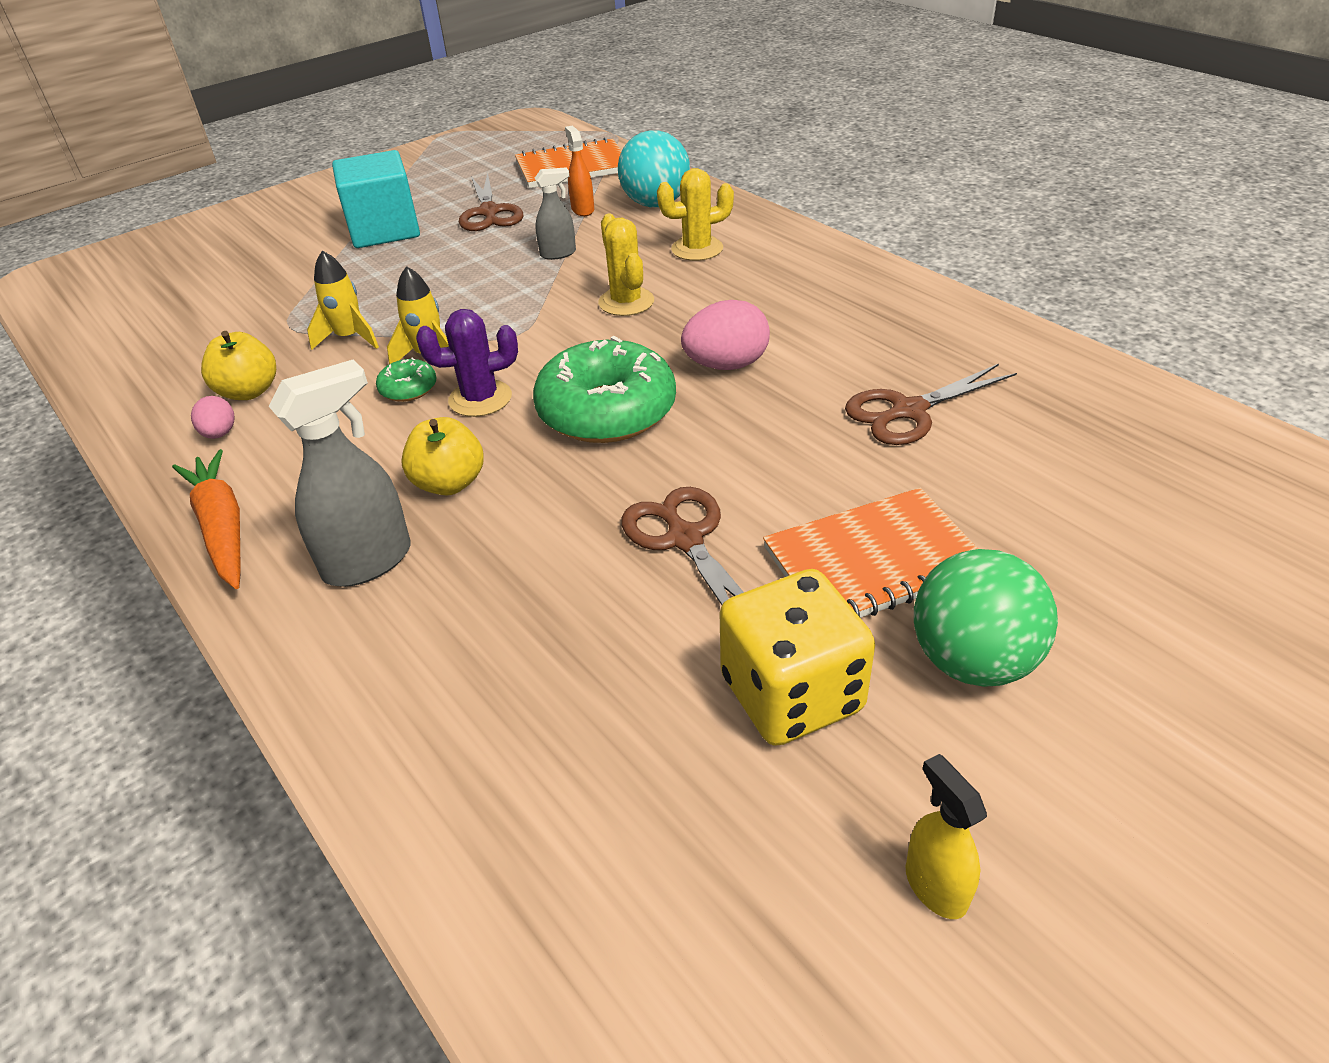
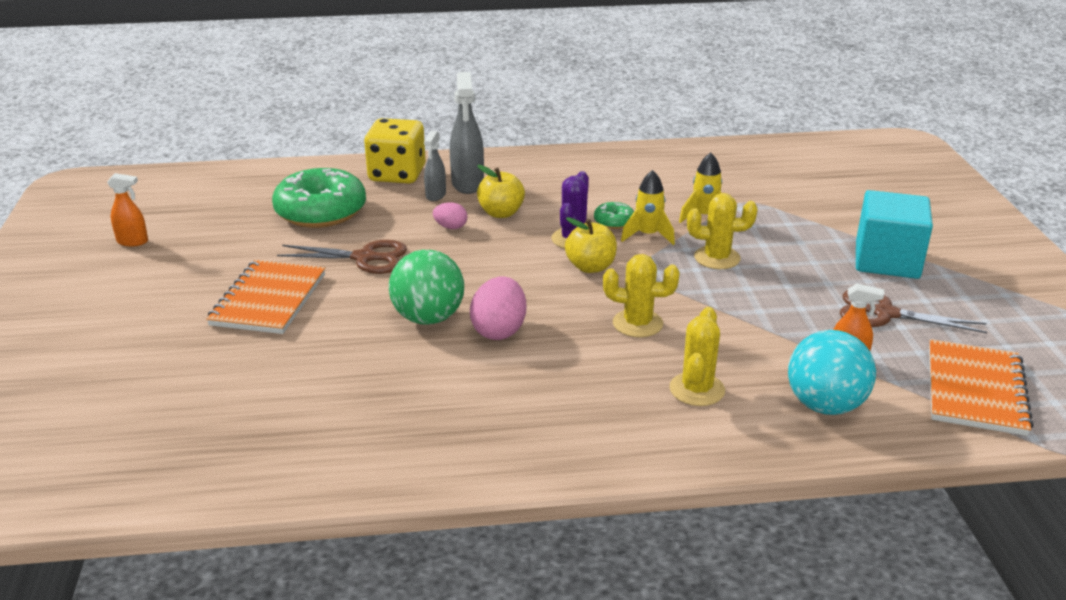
camera: 120 degrees right, 10 degrees down
(220, 434) = (631, 168): pink egg -> pink egg (450, 227)
(222, 528) = (542, 159): orange carrot -> none
(249, 391) = (670, 180): yellow apple -> yellow apple (590, 267)
(450, 303) = (717, 258): none -> yellow cactus
(558, 254) = (759, 321): grey spray bottle -> grey spray bottle (435, 195)
(607, 411) = (505, 272): green donut -> green donut (321, 211)
(791, 694) = (242, 248): yellow dice -> yellow dice (397, 174)
(909, 411) = (353, 375): brown scissors -> none
(935, 886) = (133, 241): yellow spray bottle -> orange spray bottle
(972, 661) = (181, 295): green ball -> green ball (428, 318)

